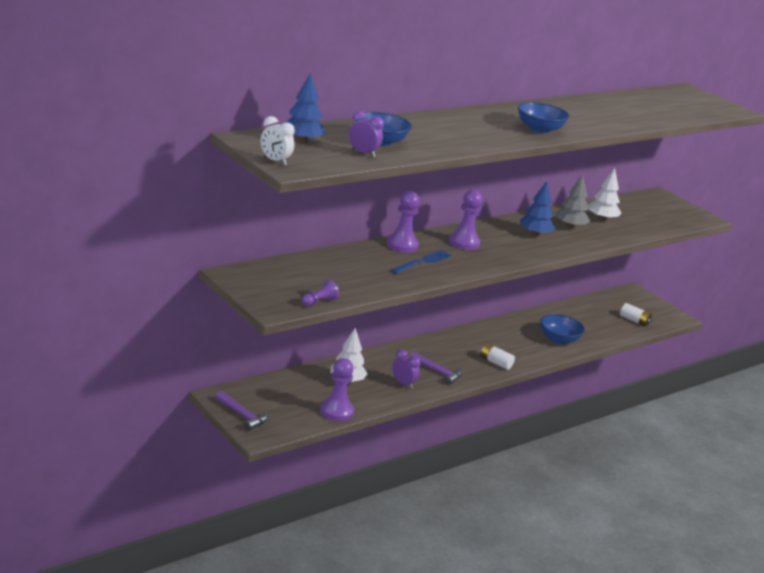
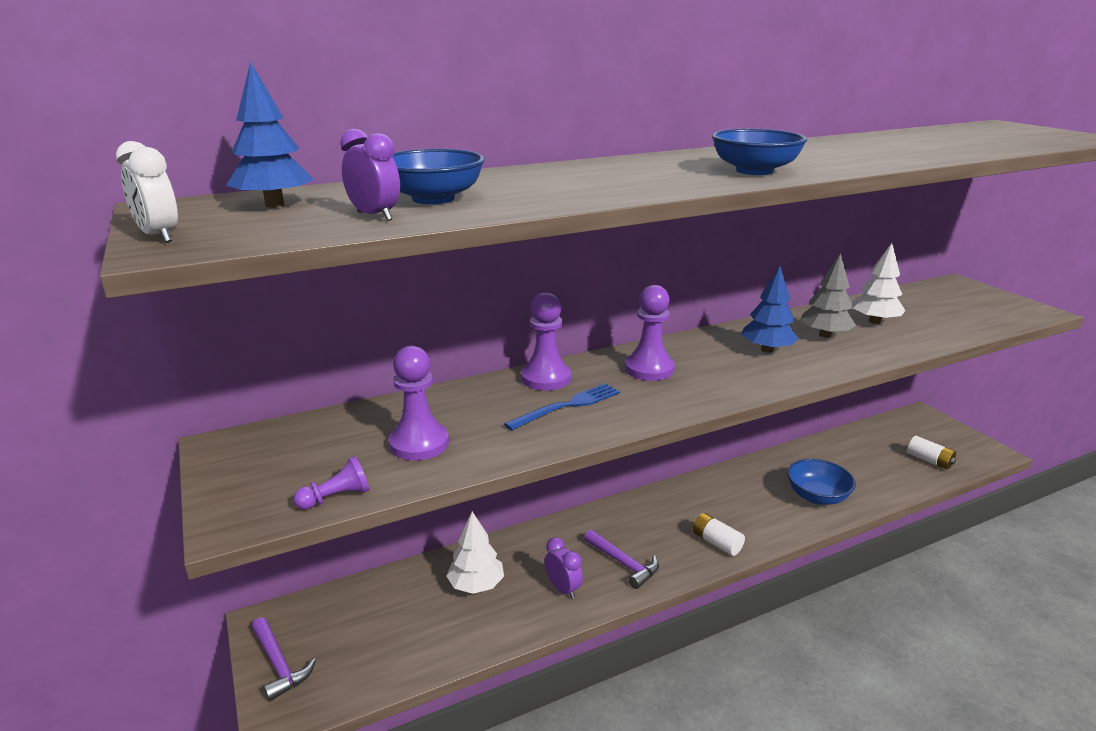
camera: 15 degrees right, 0 degrees up
(336, 411) = (436, 651): purple pawn -> purple pawn (419, 443)

